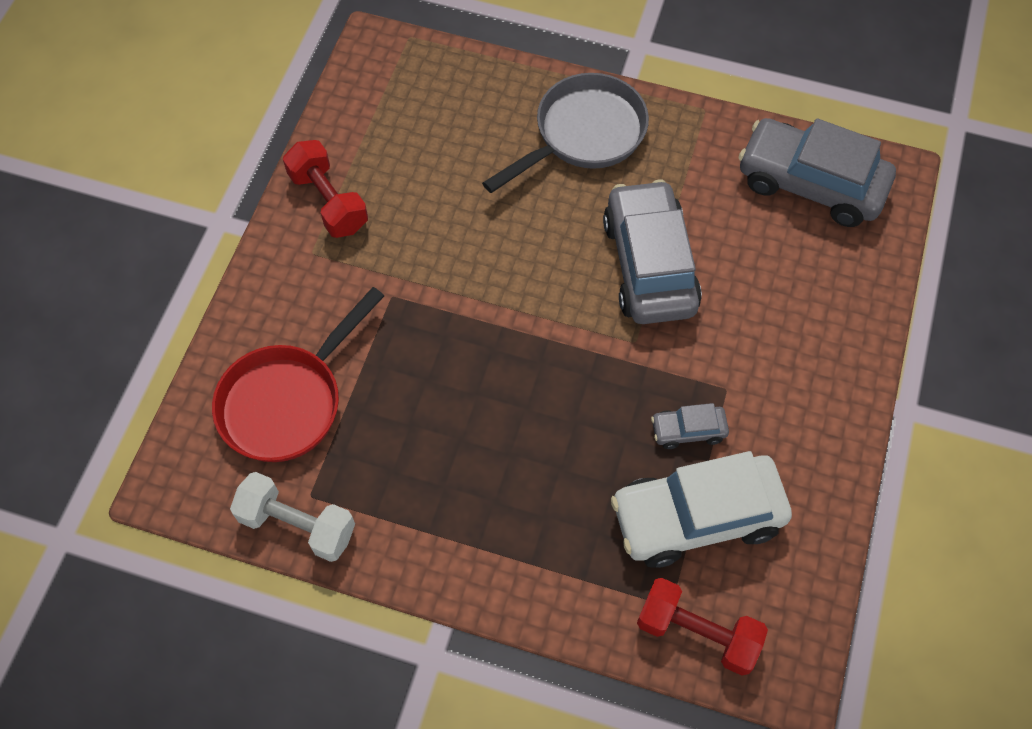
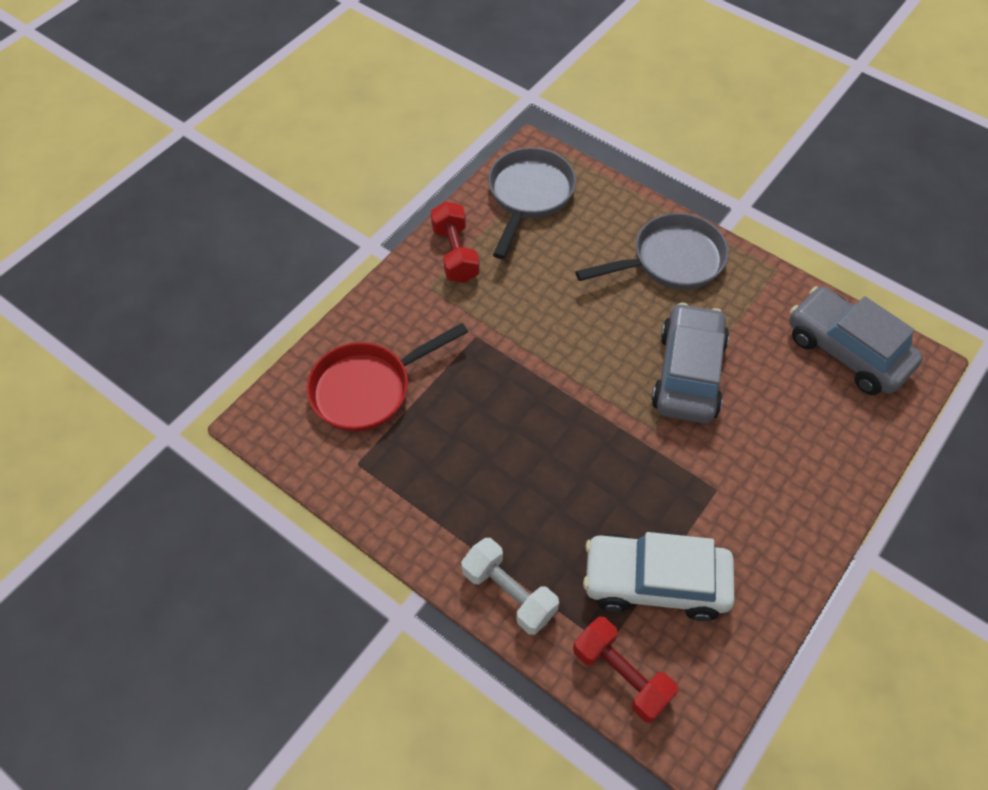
camera: 20 degrees right, 5 degrees down
(297, 525) = (339, 482): white dumbbell -> white dumbbell (509, 593)
(389, 103) = (528, 196): none -> grey pan
(688, 430) = (673, 512): grey car -> none

